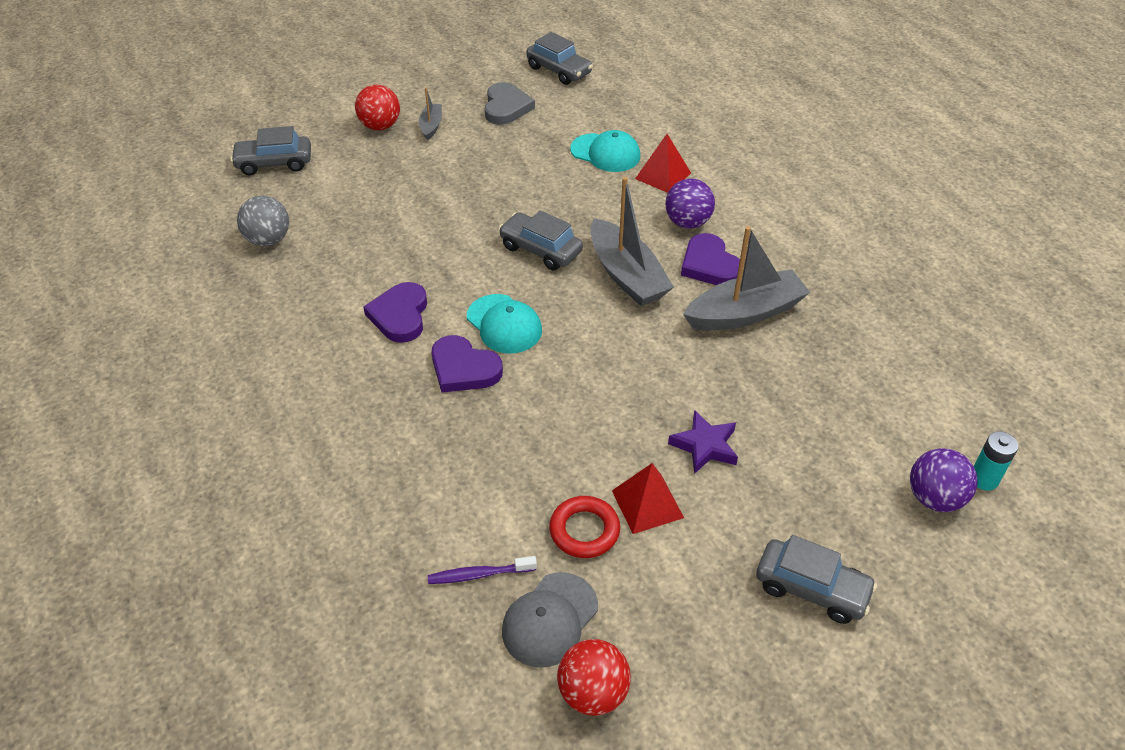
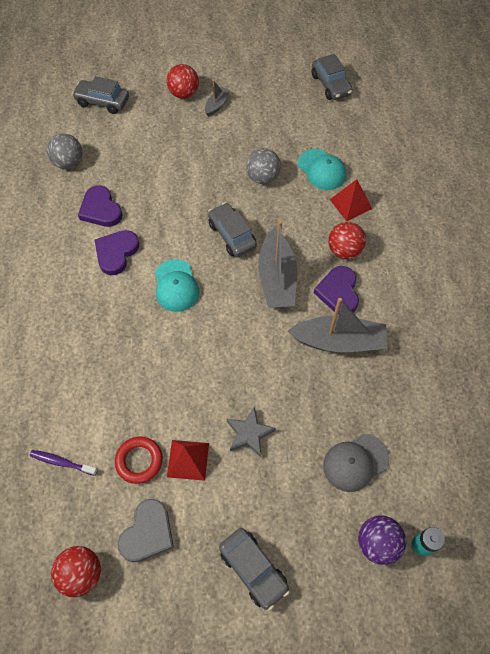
camera: 25 degrees right, 15 degrees up
(464, 368) = (133, 310): purple heart -> purple heart (101, 209)
(506, 107) = (275, 106): grey heart -> grey heart (147, 533)
(539, 181) = (263, 177): none -> grey ball
(549, 620) = (84, 512): grey cap -> grey cap (355, 462)
(687, 222) = (344, 250): purple ball -> red ball
(705, 446) = (249, 434): purple star -> grey star

